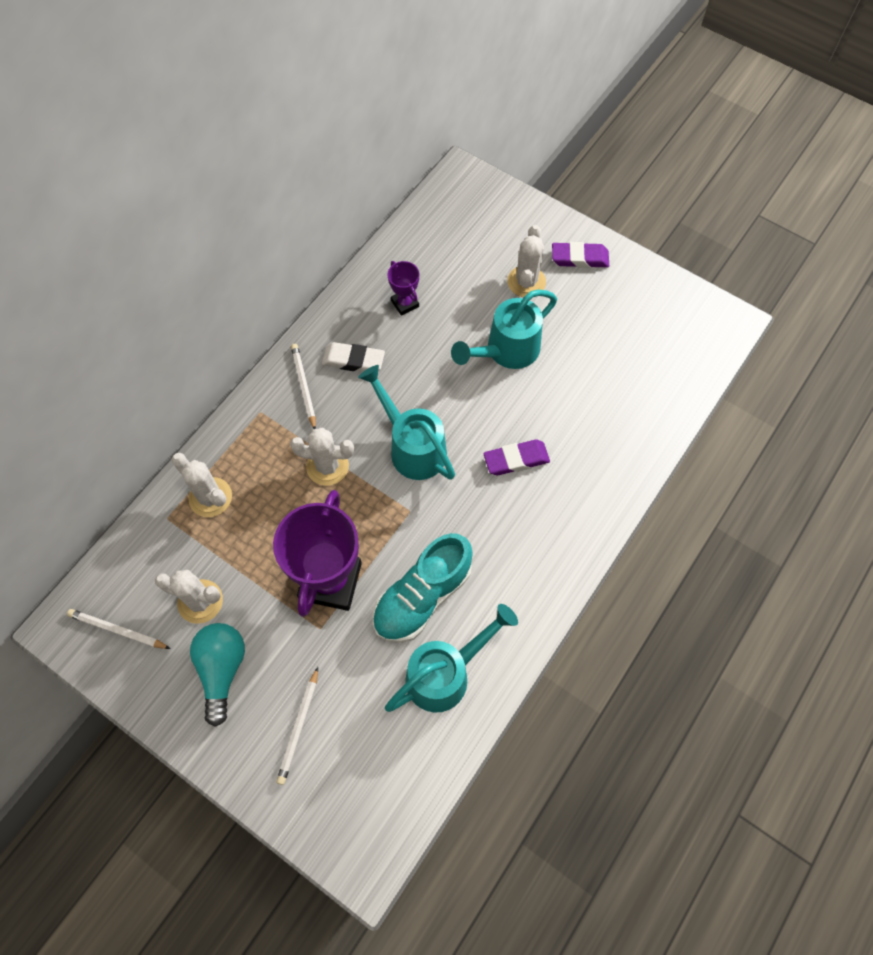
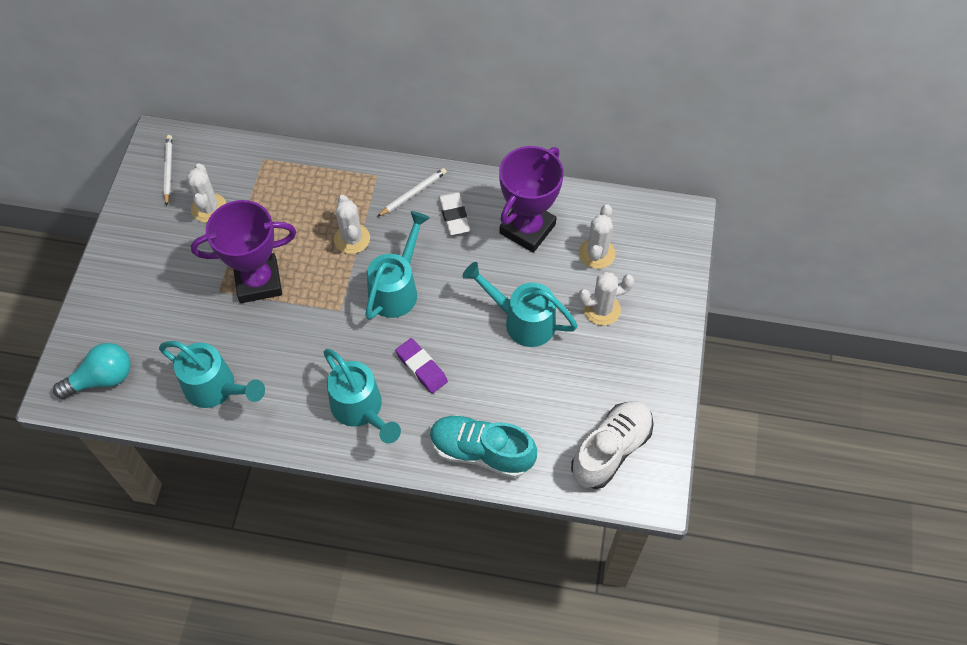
camera: 65 degrees right, 5 degrees down
(210, 497) = (291, 177): white cactus -> white cactus (596, 253)
(222, 669) = (164, 244): turquoise light bulb -> turquoise light bulb (102, 379)
(299, 727) = (140, 310): white pencil -> none
(405, 303) = (527, 229): purple trophy -> purple trophy, size x2.14
(422, 596) = (272, 348): turquoise shoe -> turquoise shoe (481, 452)
(537, 534) = (360, 409): none -> turquoise watering can
(579, 258) = (652, 342): purple eraser -> none
(674, 337) = (611, 450): none -> white shoe

